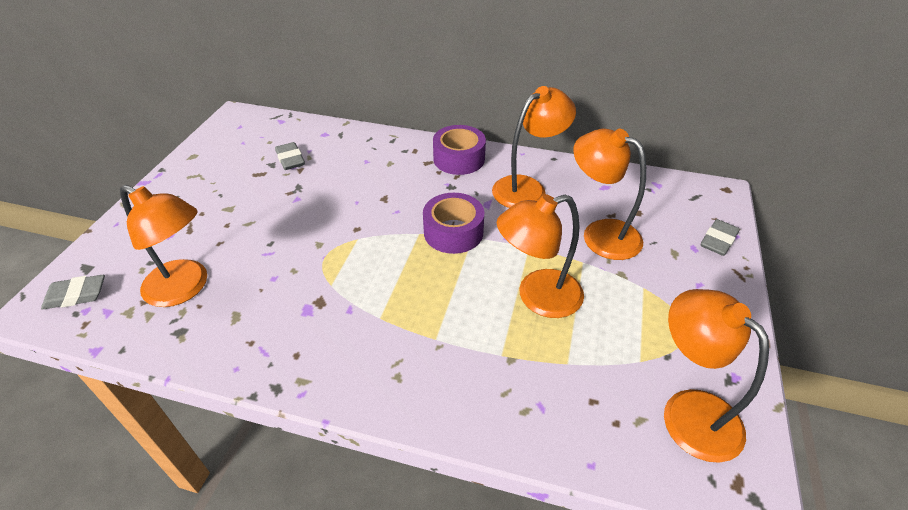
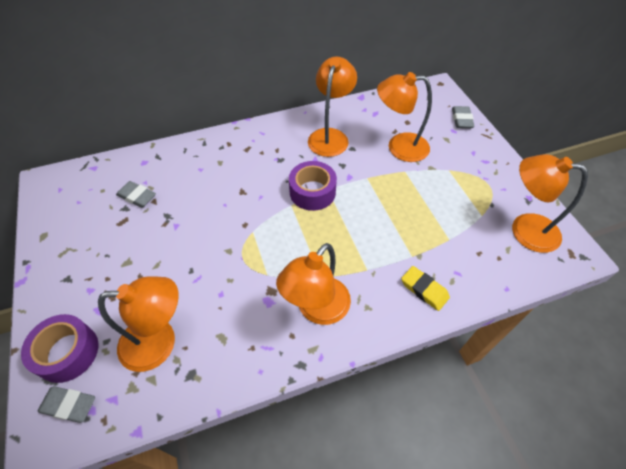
camera: 35 degrees left, 10 degrees up
(76, 295) = (69, 405): grey eraser -> grey eraser turned 60 degrees clockwise
(459, 159) = (266, 136): purple tape -> purple tape (67, 352)
(480, 399) = (424, 290): none -> yellow eraser
(537, 297) = (400, 208): orange lamp -> orange lamp (317, 309)

